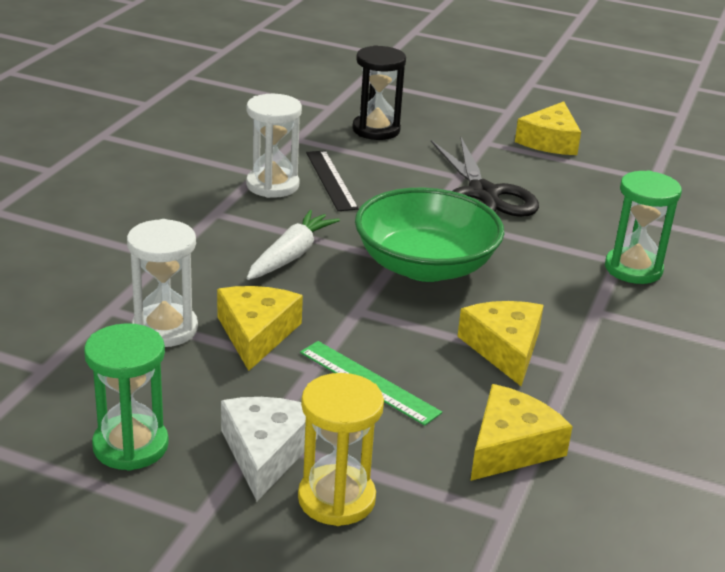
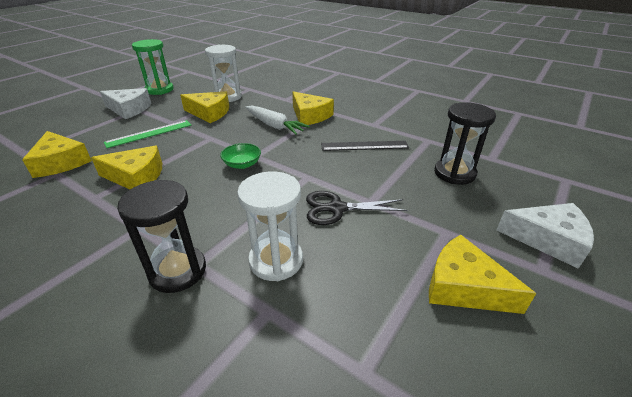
camera: 105 degrees right, 5 degrees up
(241, 227) = (310, 116): none -> yellow cheese
(272, 185) = (358, 127): white hourglass -> white hourglass (276, 260)
(336, 499) = (86, 119): yellow hourglass -> none
(425, 266) = (242, 164): green bowl -> green bowl, size x0.41
(468, 103) = (548, 240): none -> white cheese
(483, 194) = (337, 208): black scissors -> black scissors, size x0.66
(633, 269) = (177, 271): green hourglass -> black hourglass

